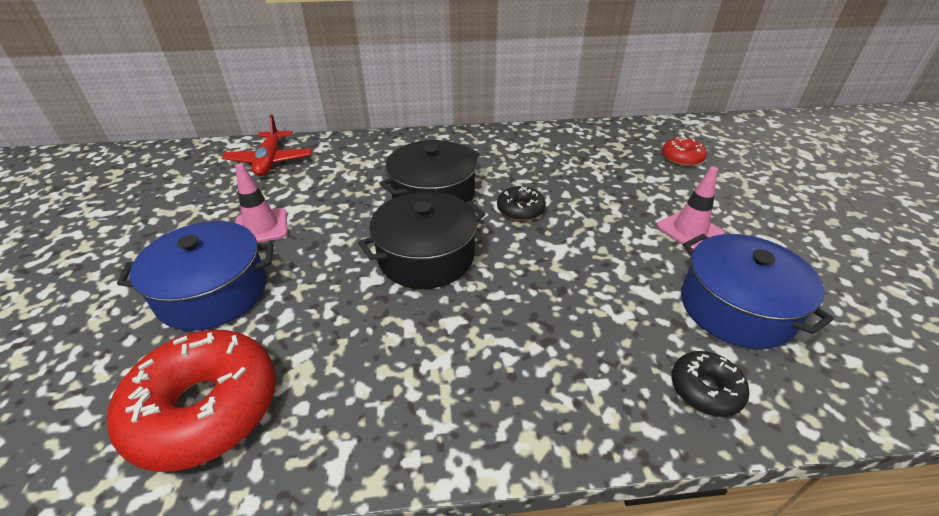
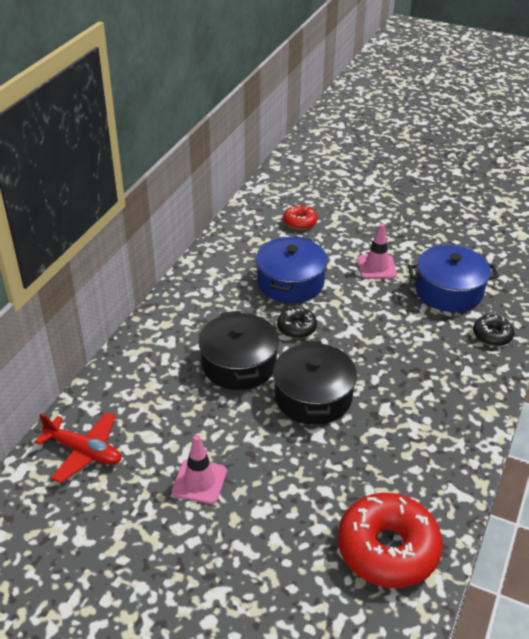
camera: 60 degrees left, 0 degrees up
(213, 292) = (269, 528): blue pot -> blue pot (290, 282)

